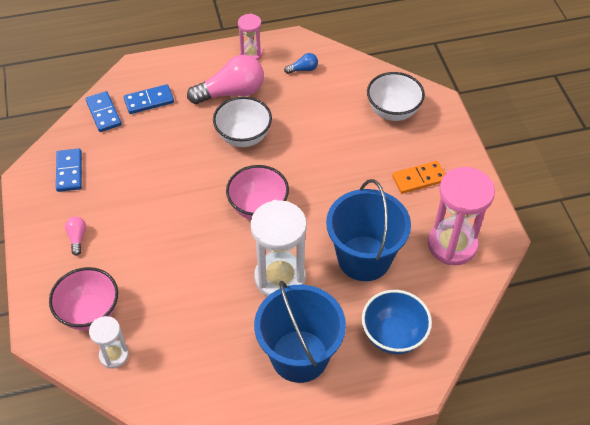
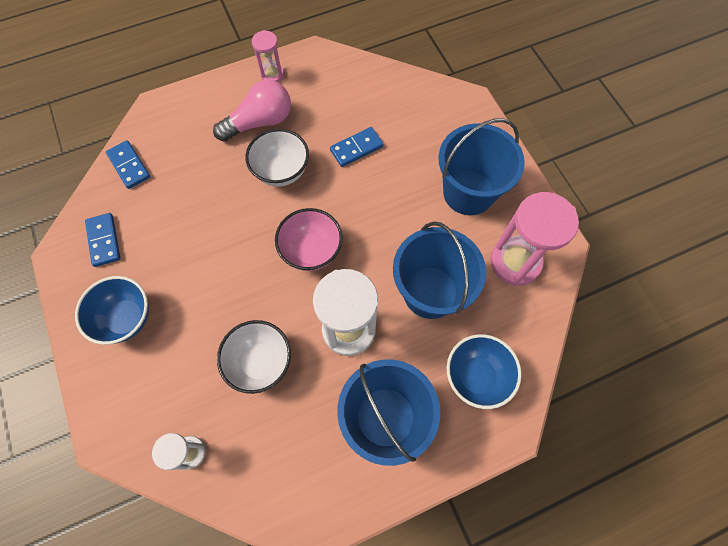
camera: 10 degrees left, 15 degrees up
(77, 238) = (126, 318): pink light bulb -> blue bowl
(90, 312) = (155, 405): pink bowl -> none
(149, 101) = (175, 144): blue domino -> blue domino (356, 148)
(303, 69) = (329, 85): blue light bulb -> none
(393, 111) = (428, 120): white bowl -> white bowl (260, 362)
(419, 179) = (468, 192): orange domino -> blue bucket

